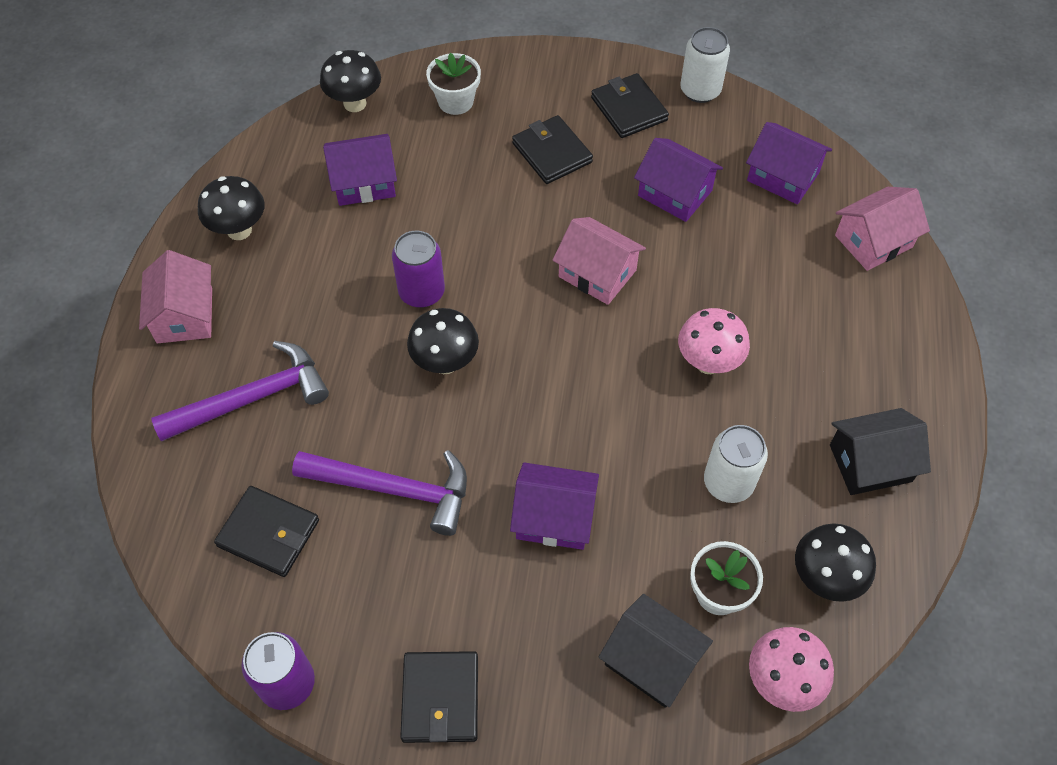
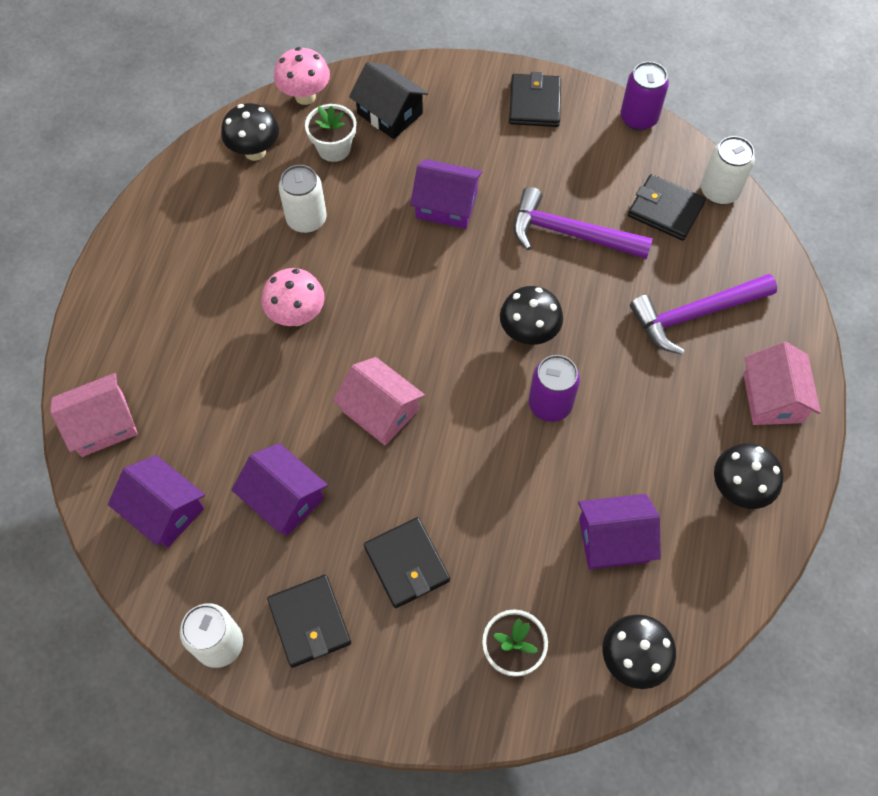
camera: 175 degrees left, 5 degrees up
(192, 567) = (719, 191): none -> white can
(870, 463) = (190, 225): black house -> none

